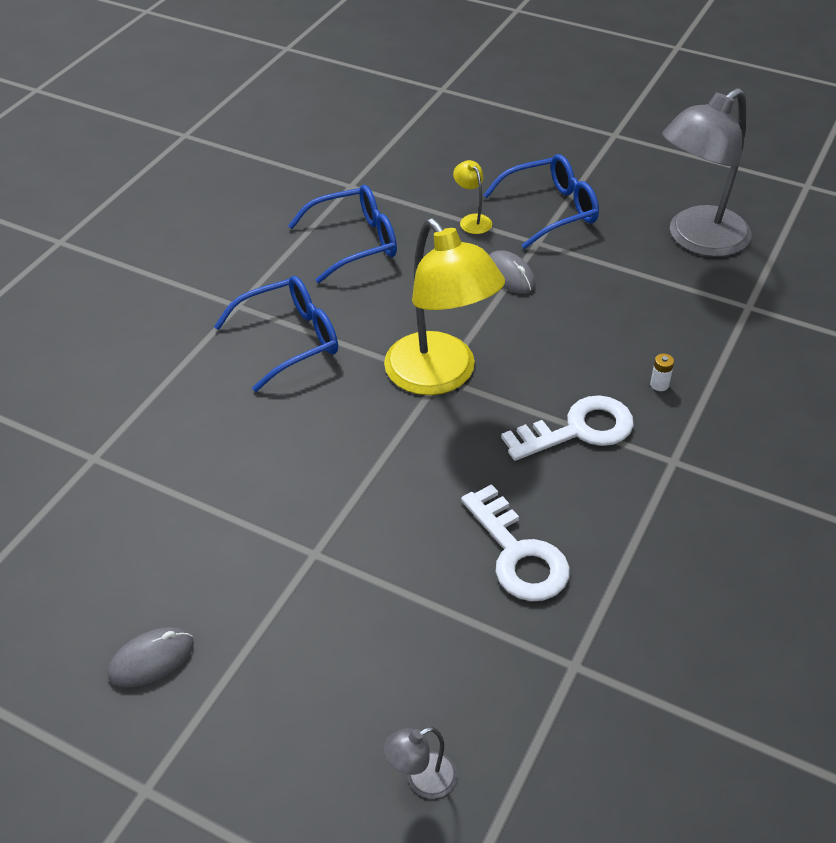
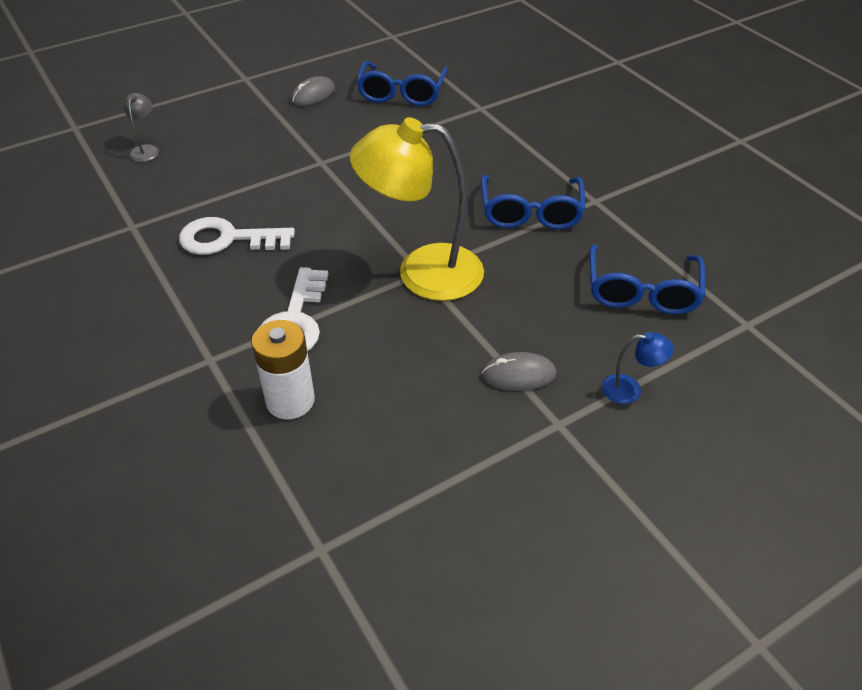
camera: 120 degrees right, 0 degrees up
(151, 659) = (313, 95): grey mouse -> grey mouse turned 45 degrees clockwise
(472, 220) = (630, 389): yellow lamp -> blue lamp
(551, 210) = (610, 467): blue glasses -> blue glasses (401, 93)
(659, 384) = (290, 400): white battery -> white battery, size x2.49
(697, 240) = (463, 581): grey lamp -> none

